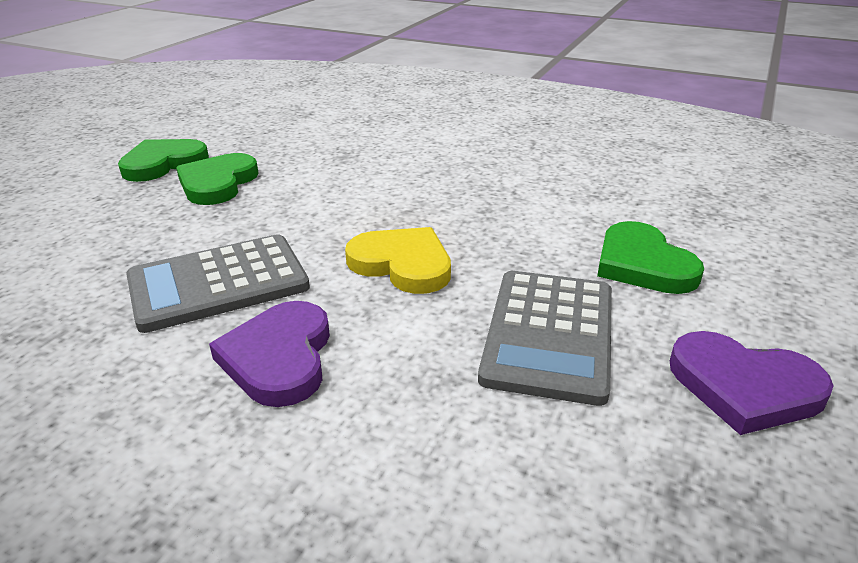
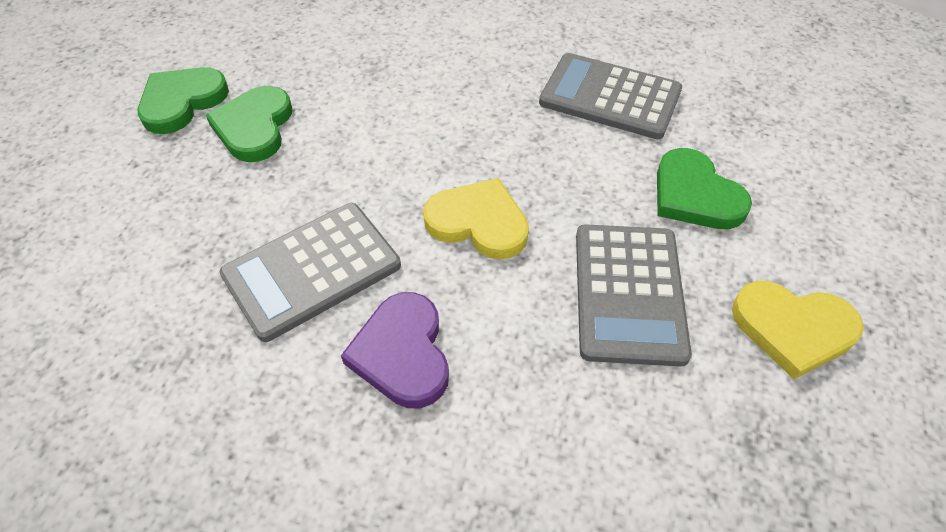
camera: 10 degrees left, 20 degrees up
(567, 188) = (610, 97): none -> grey calculator
(744, 386) = (793, 329): purple heart -> yellow heart

